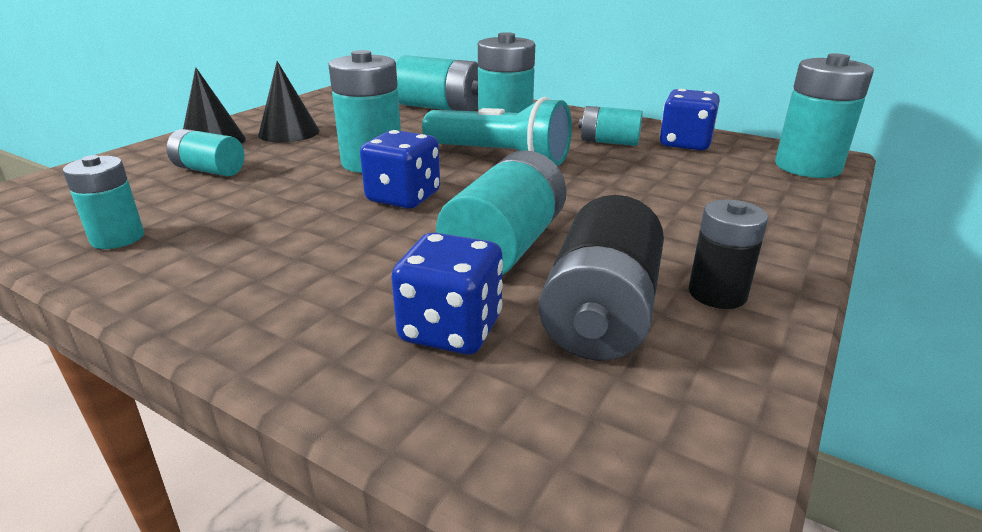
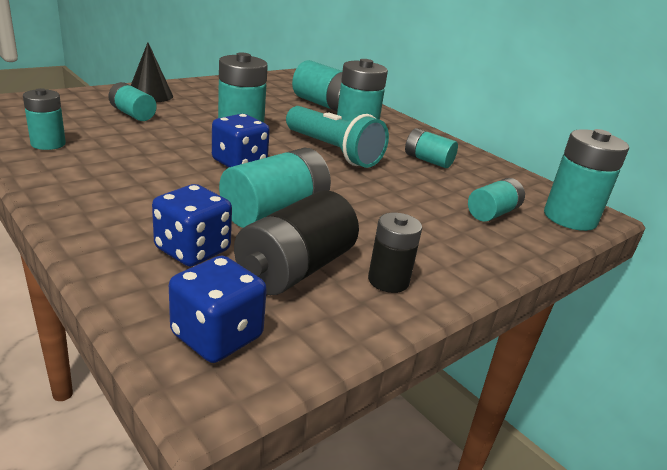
camera: 15 degrees right, 0 degrees up
(289, 132) = (204, 100): black cone -> none
(685, 143) = (488, 176): blue dice -> blue dice (217, 336)
(733, 182) = (492, 213): none -> turquoise battery

